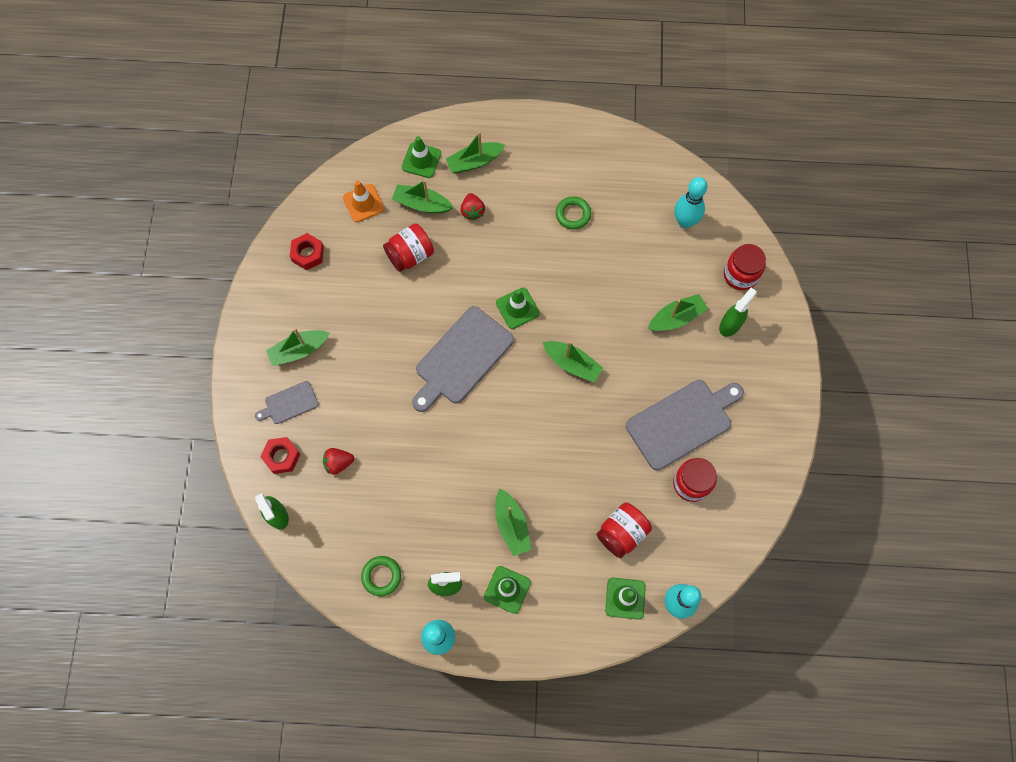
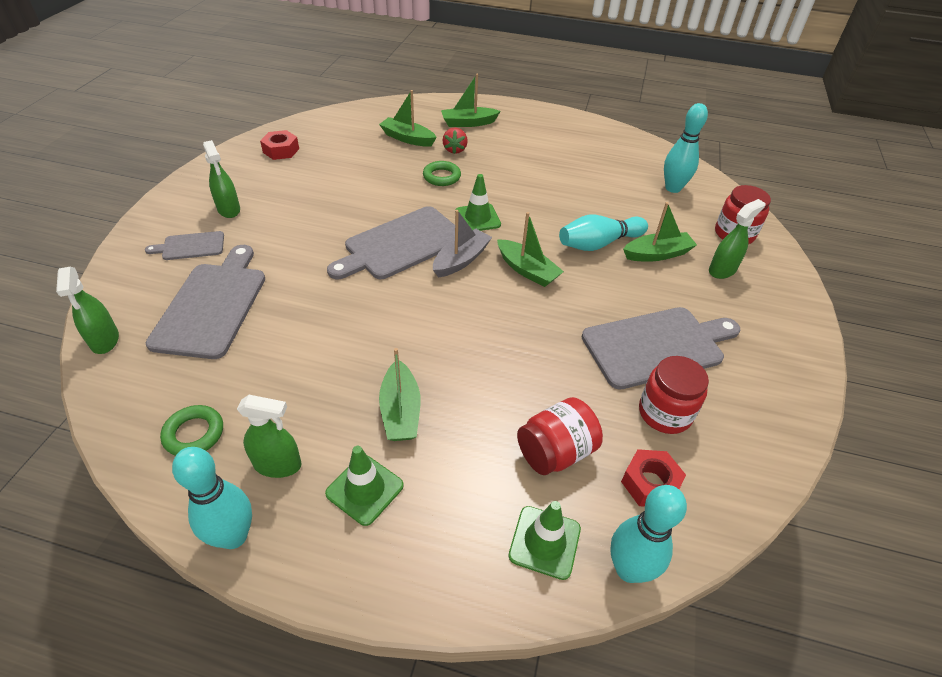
camera: 10 degrees right, 25 degrees down
(282, 457) = (150, 288): red nut -> red nut (650, 483)
(299, 350) = (229, 209): green boat -> green spray bottle
(338, 463) = (212, 305): red strawberry -> grey cutting board
(363, 203) = (352, 130): orange traffic cone -> none
(410, 255) = (380, 166): red jar -> none
(421, 160) = (419, 115): green traffic cone -> none
(516, 365) = (461, 260): none -> grey boat
(573, 214) = (555, 166): green ring -> green ring (441, 177)
(626, 316) = (598, 244): none -> turquoise bowling pin

